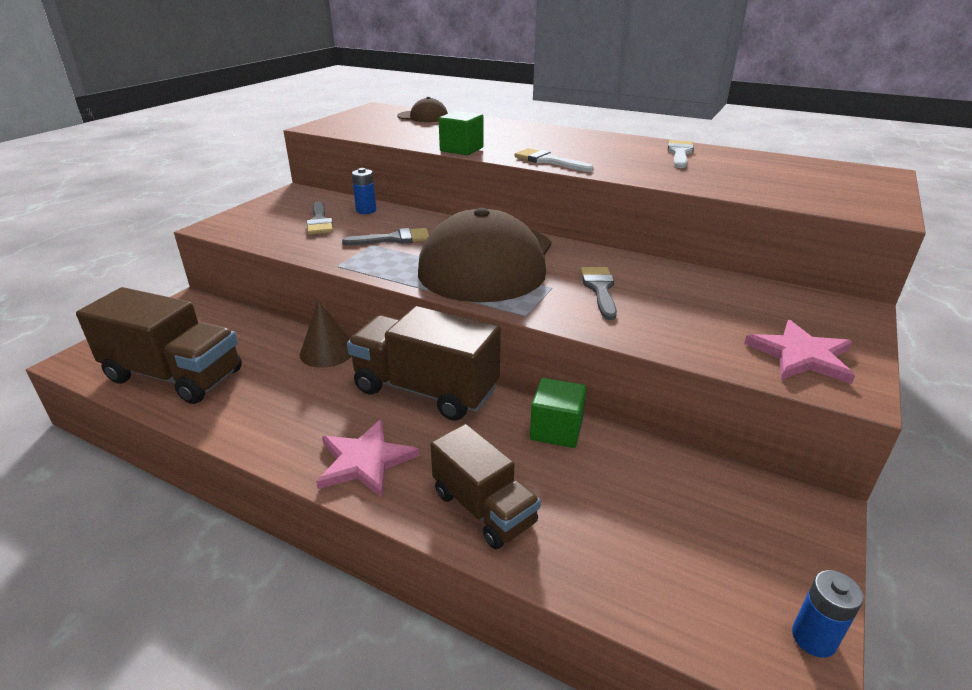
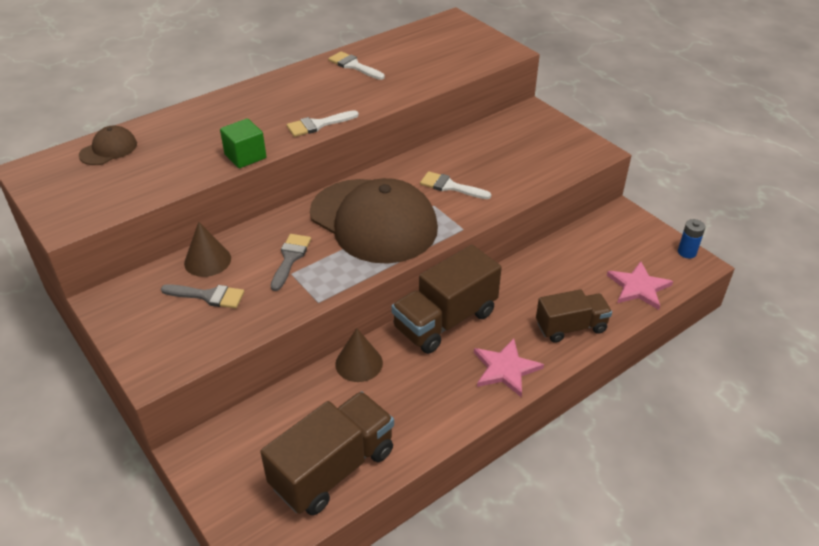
camera: 65 degrees left, 10 degrees up
(366, 210) = (207, 260): blue battery -> brown cone
(556, 430) = (520, 275): green cube -> none
(600, 289) = (450, 186): grey brush -> white brush
(801, 355) = (564, 150): pink star -> pink star (638, 287)

